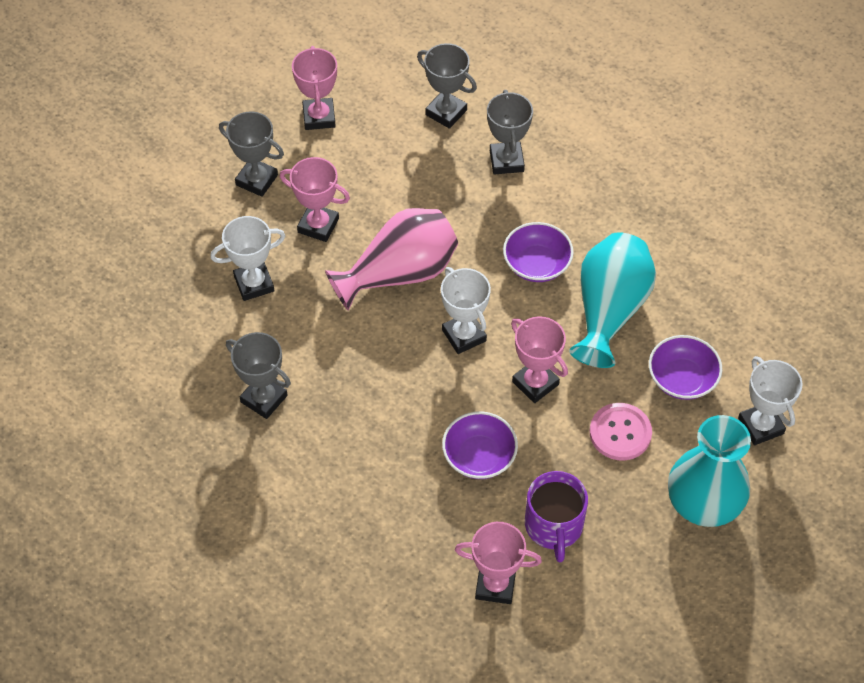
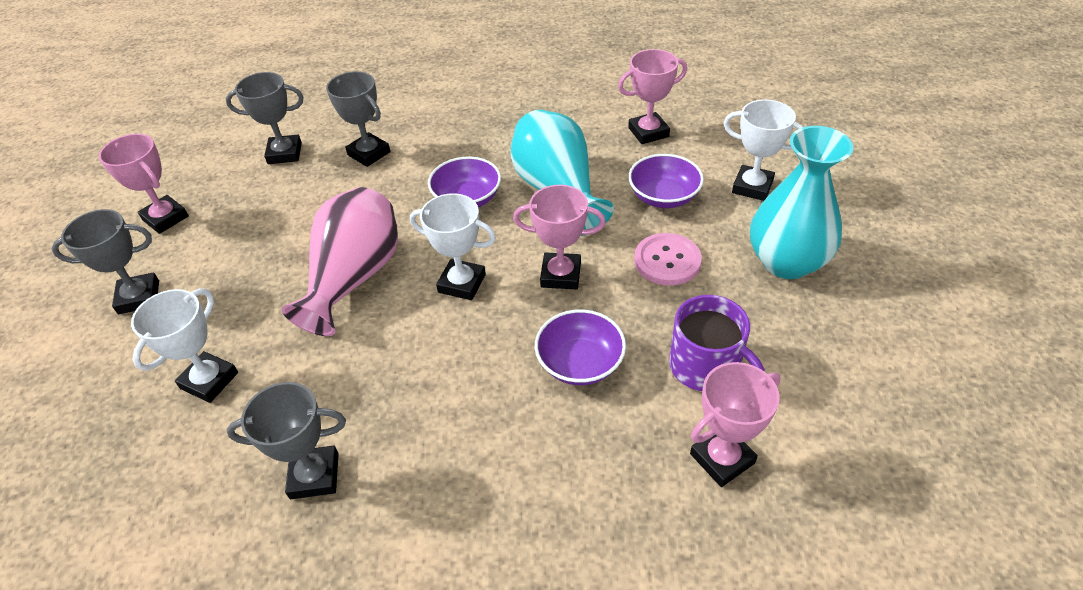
camera: 40 degrees left, 10 degrees down
(318, 225) = (238, 292): pink trophy -> pink trophy (648, 132)

